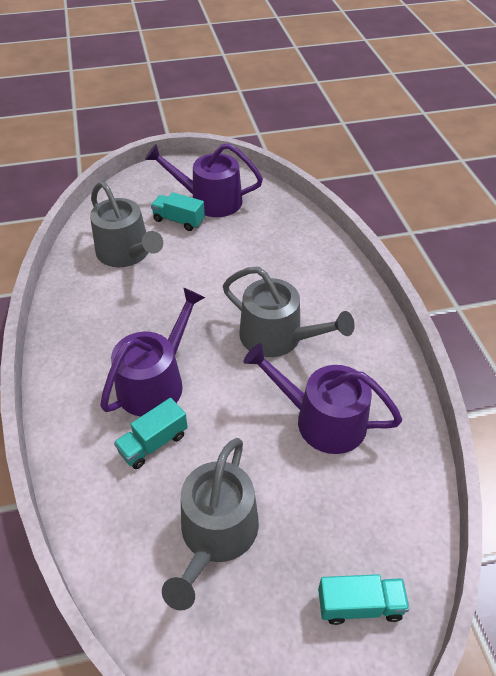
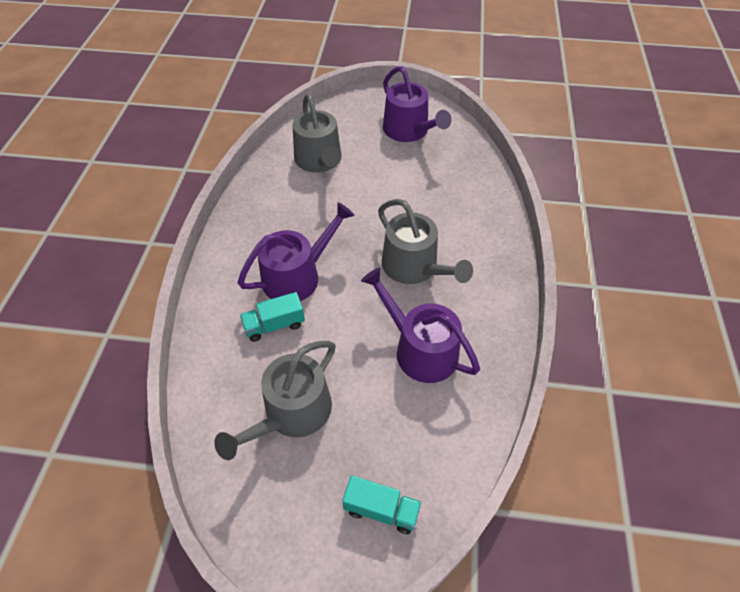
camera: 20 degrees right, 5 degrees up
(179, 220) = (374, 142): turquoise truck -> none
(210, 201) = (409, 131): purple watering can -> purple watering can turned 150 degrees counterclockwise

